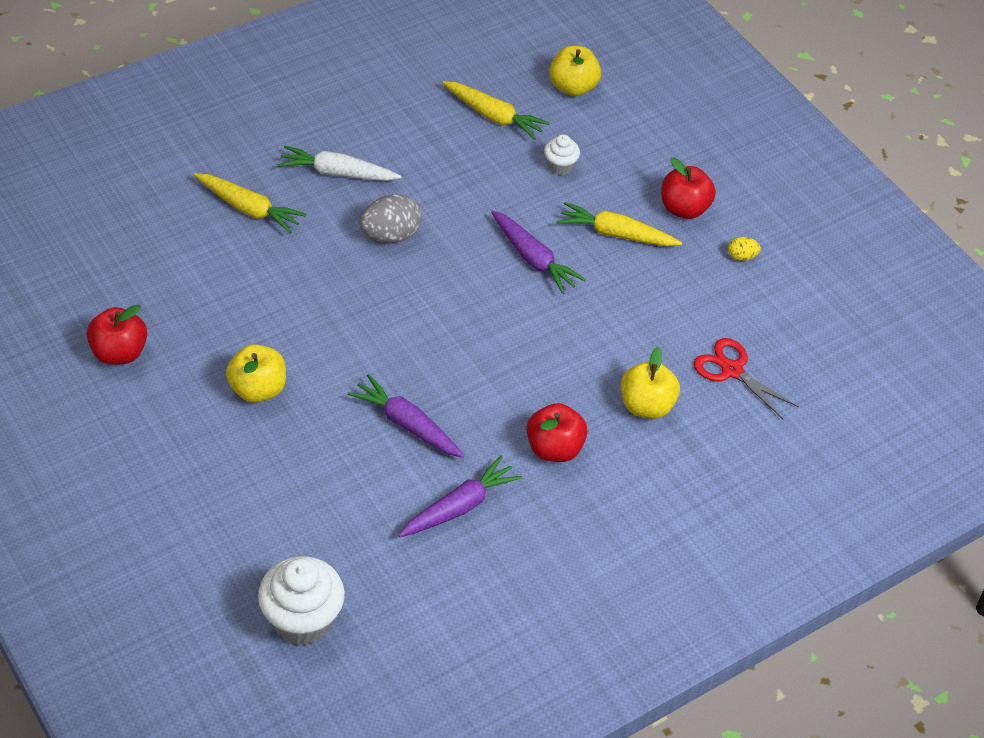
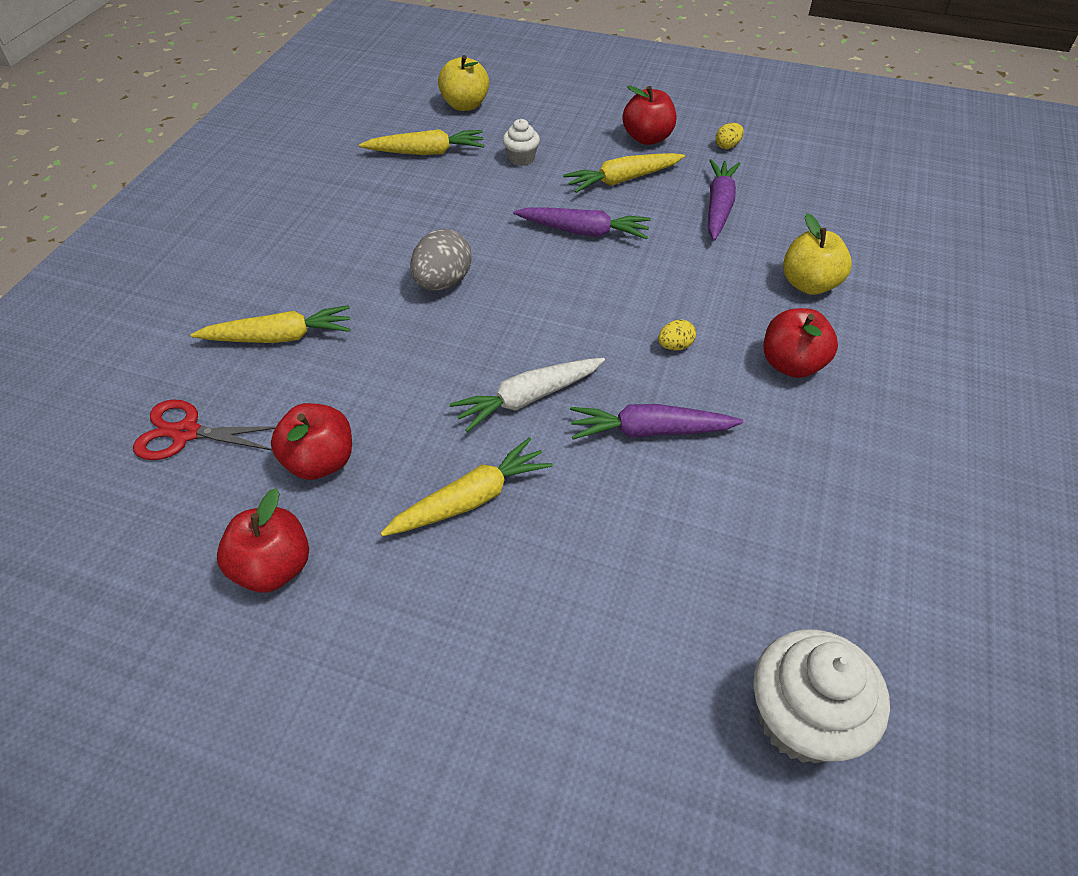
camera: 35 degrees left, 0 degrees up
(197, 309) = (320, 462): none -> red apple
(258, 389) = (471, 499): yellow apple -> yellow carrot
(337, 173) = (336, 261): white carrot -> white carrot (528, 399)
(459, 506) = (787, 472): purple carrot -> purple carrot (718, 206)
(491, 383) = (675, 346): none -> yellow egg
(732, 370) = (828, 221): red scissors -> red scissors (186, 433)

